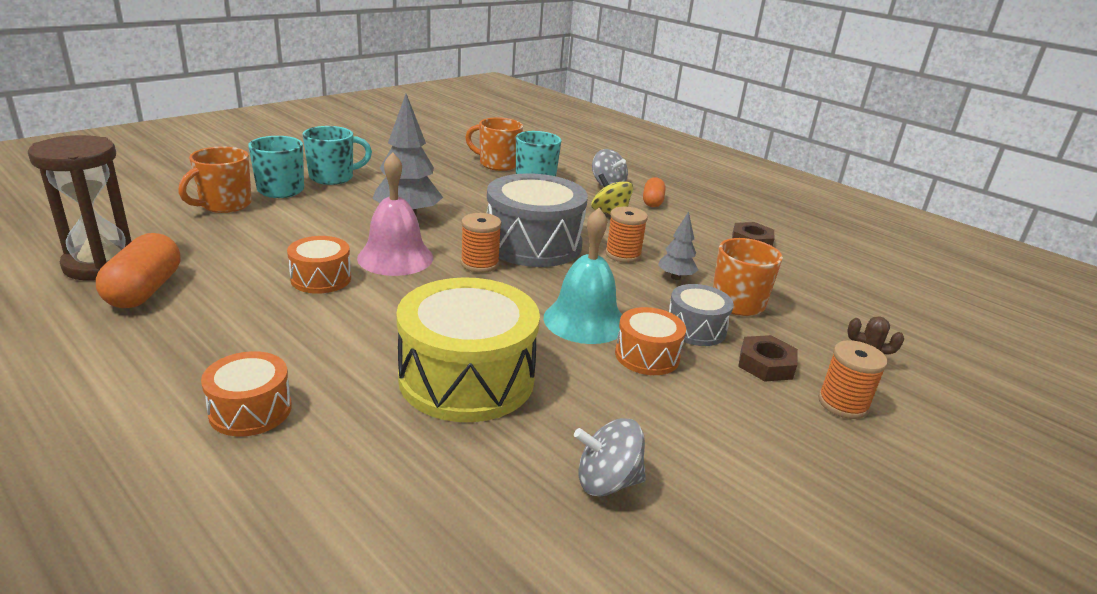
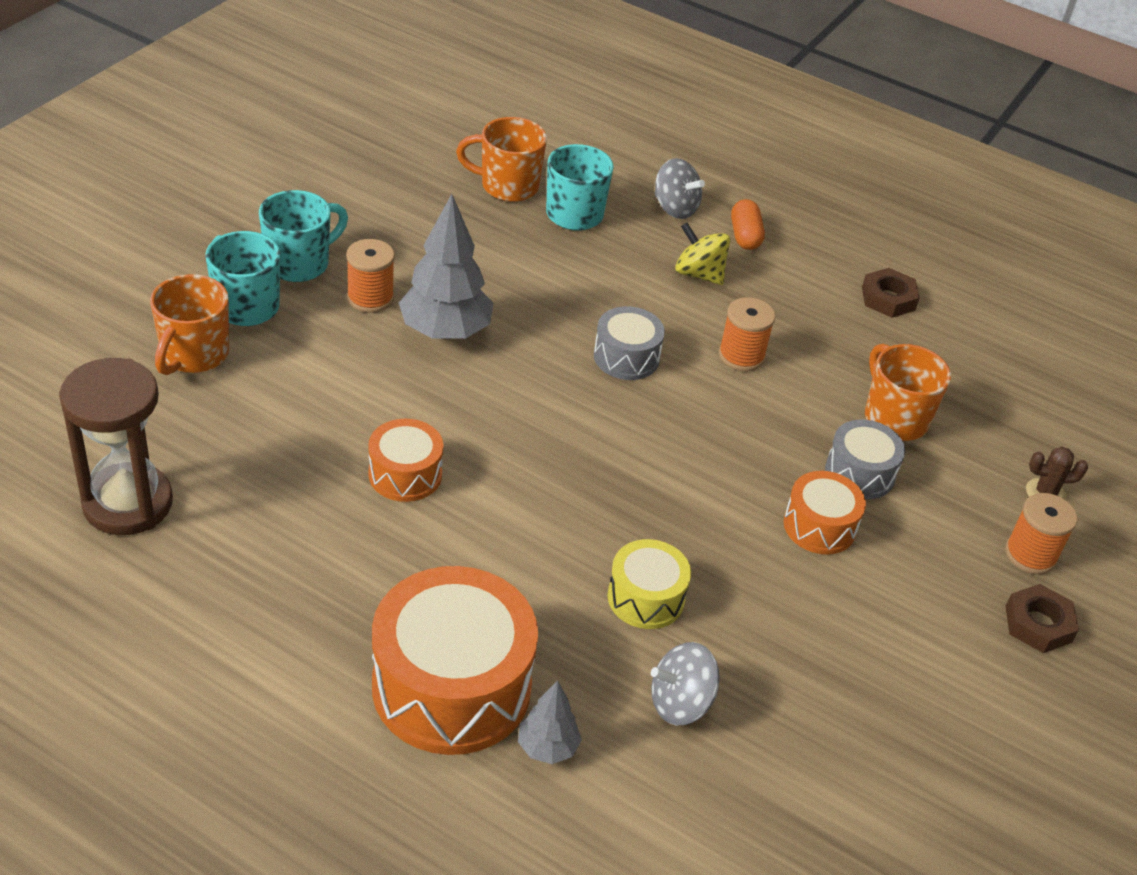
camera: 15 degrees left, 15 degrees up
(145, 290) = (214, 537): orange capsule -> none
(250, 410) = (451, 686): orange drum -> orange drum, size x1.92
(395, 257) = (472, 418): pink bell -> none
(467, 378) = (646, 598): yellow drum -> yellow drum, size x0.52
(480, 264) = (578, 409): orange spool -> orange spool (370, 298)
(533, 244) = (626, 357): grey drum -> grey drum, size x0.52
(584, 320) = (736, 484): turquoise bell -> none
(607, 482) = (830, 700): grey spinning top -> grey spinning top (680, 703)
(675, 277) = (815, 387): grey tree -> grey tree (547, 747)
(766, 364) = (945, 514): brown nut -> brown nut (1038, 624)

